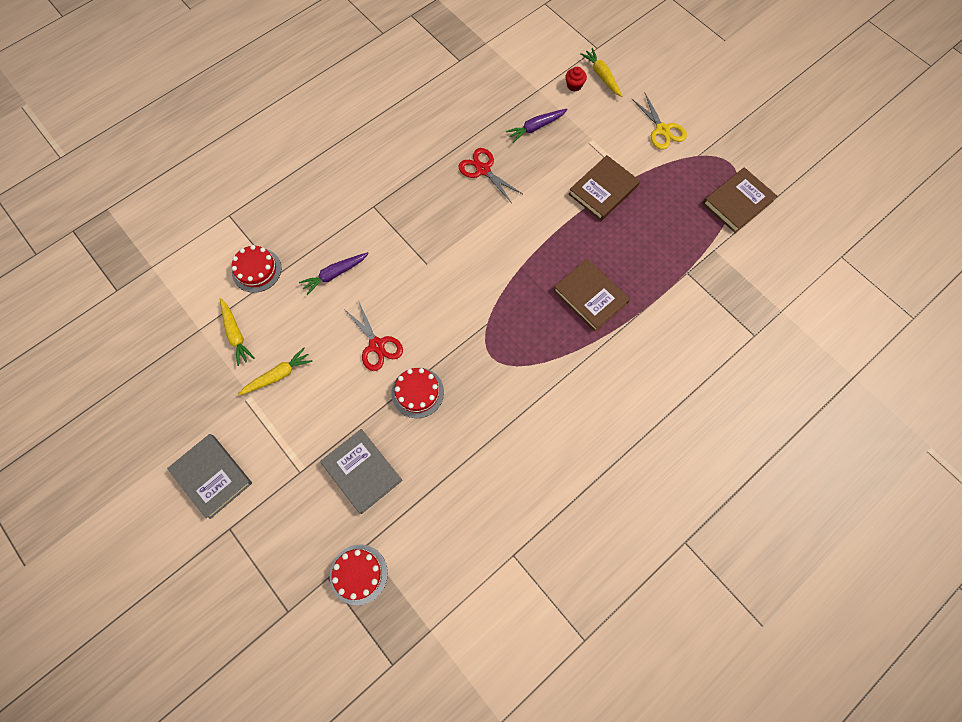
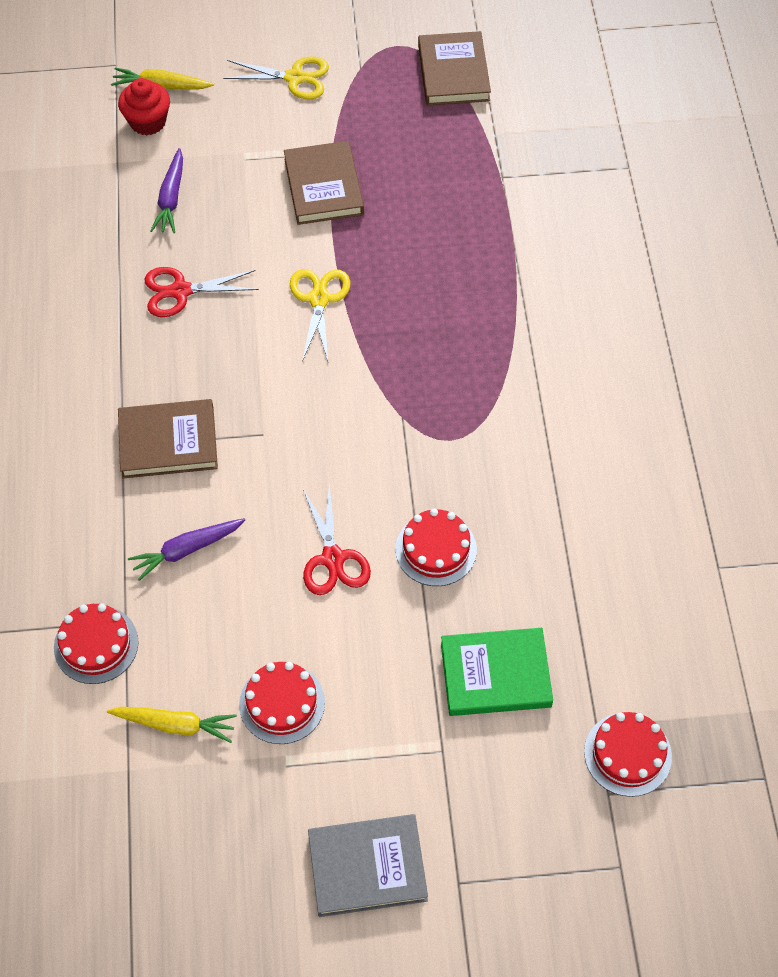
camera: 55 degrees left, 10 degrees down
(278, 375) = (282, 703): yellow carrot -> red cake
(335, 274) = (186, 550): purple carrot -> purple carrot turned 60 degrees clockwise
(362, 471) = (495, 675): grey book -> green book
(377, 345) = (333, 558): red scissors -> red scissors turned 75 degrees clockwise
(529, 235) = (319, 299): none -> yellow scissors
(574, 85) = (148, 122): red cupcake -> red cupcake, size x1.55
(590, 296) = (454, 289): brown book -> brown book (168, 442)

